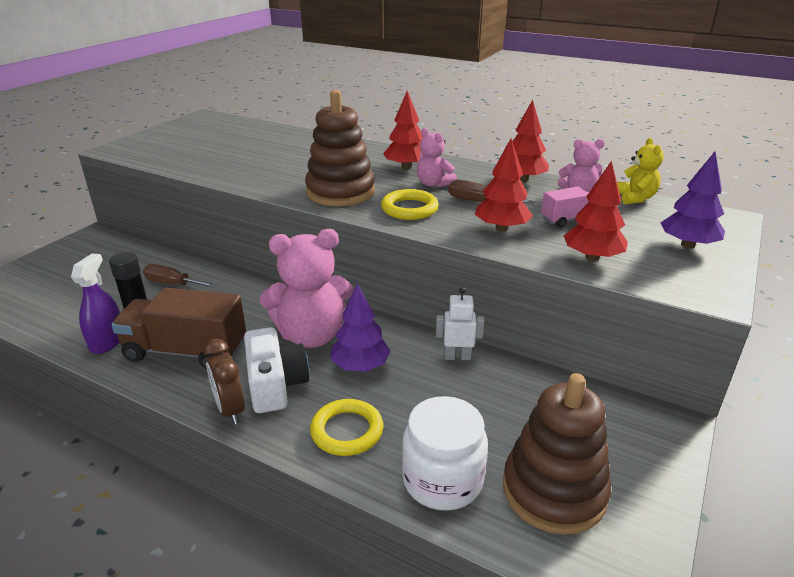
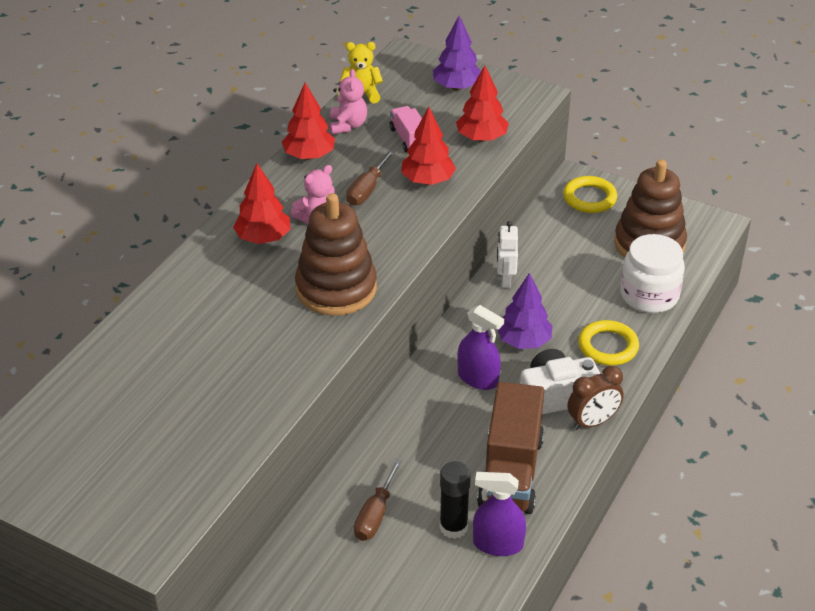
camera: 90 degrees left, 10 degrees up
(311, 335) = (478, 378): pink teddy bear -> purple spray bottle
(409, 209) = (383, 237): yellow ring -> yellow ring (589, 198)

